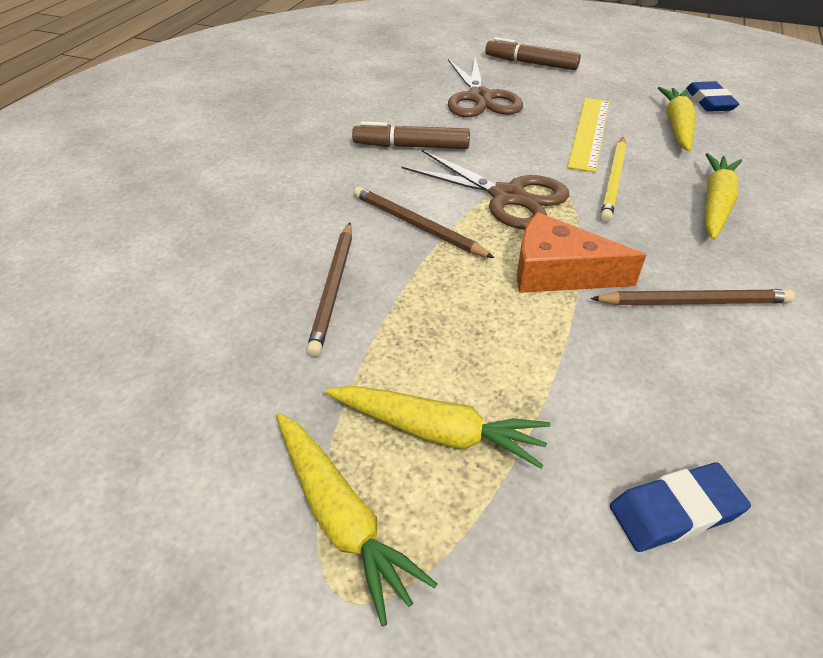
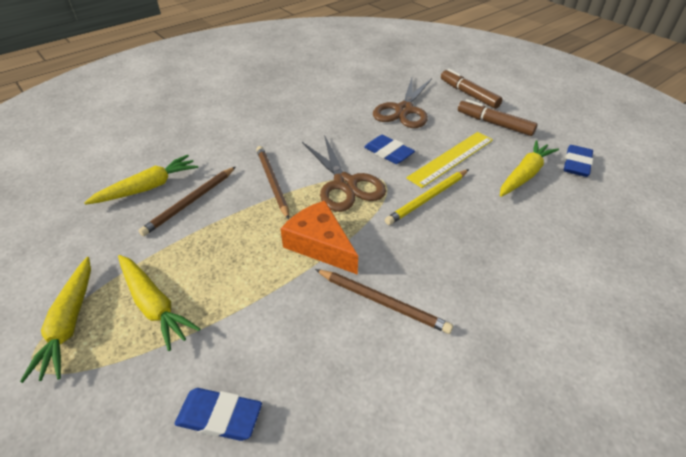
camera: 30 degrees right, 0 degrees up
(411, 146) = (324, 130): brown marker -> brown marker (494, 124)
(516, 148) = (388, 153): none -> blue eraser
(715, 204) = (482, 242): yellow carrot -> yellow carrot (148, 187)

